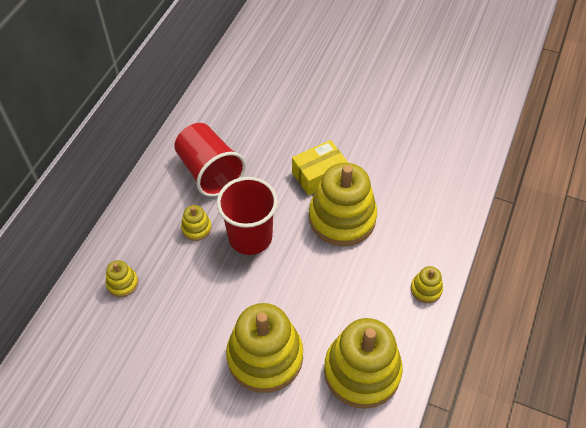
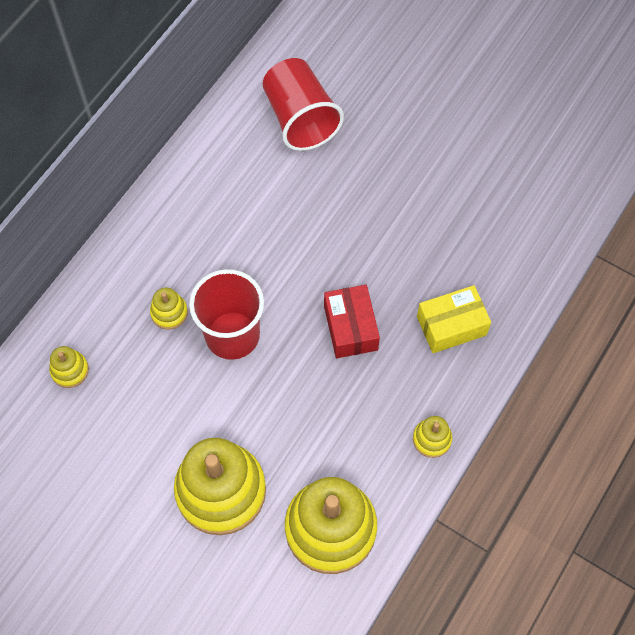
camera: 10 degrees right, 10 degrees up
(210, 172) = (199, 238): red cup -> red cup (300, 119)
(319, 175) = (334, 264): yellow box -> yellow box (451, 326)
(342, 218) = (350, 328): yellow stacking toy -> red box

